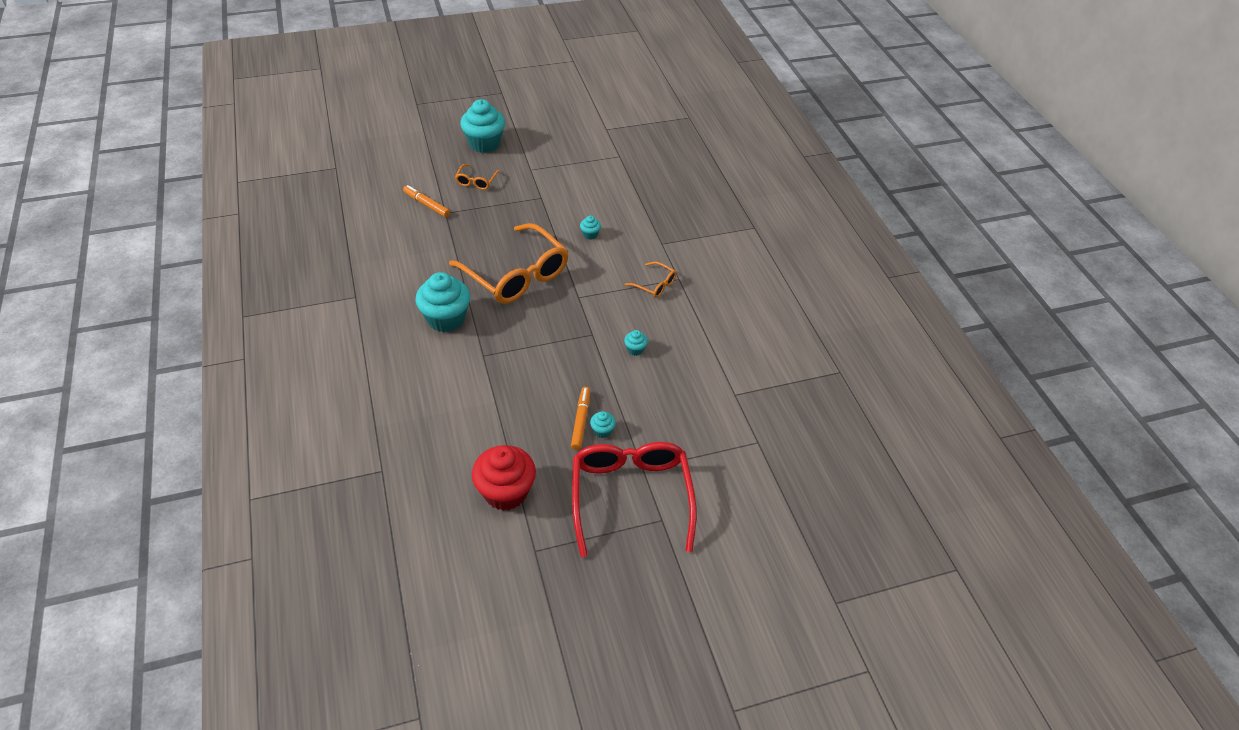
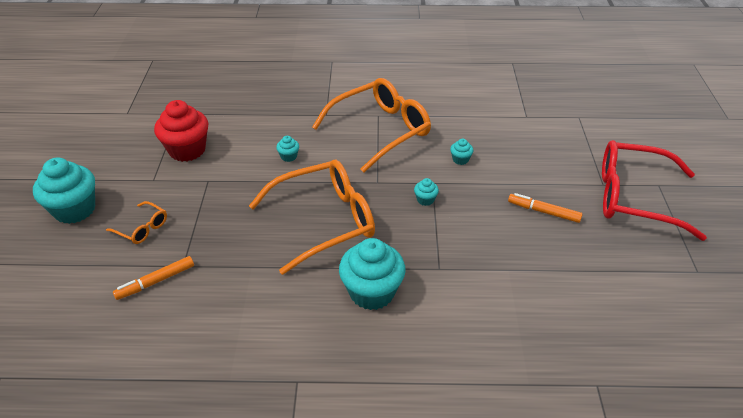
camera: 70 degrees left, 5 degrees down
(505, 492) = (629, 281): red cupcake -> red cupcake (187, 150)
(602, 431) = (557, 200): turquoise cupcake -> turquoise cupcake (425, 200)
(655, 285) = (380, 130): orange glasses -> orange glasses, size x2.29

